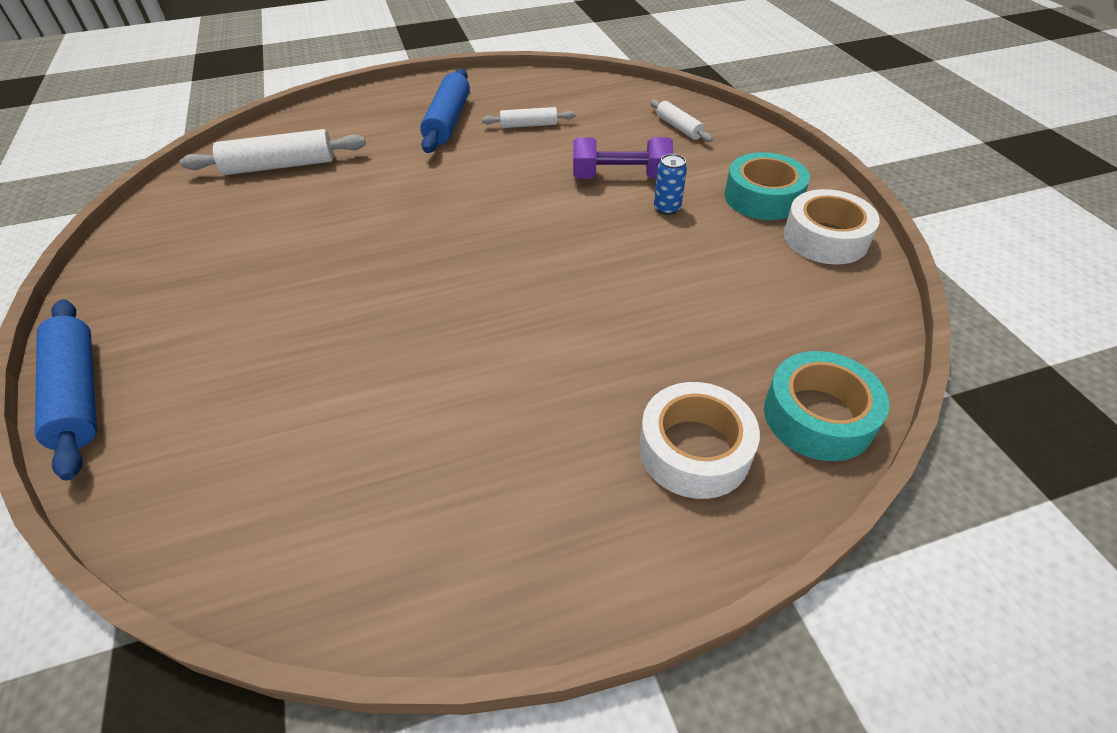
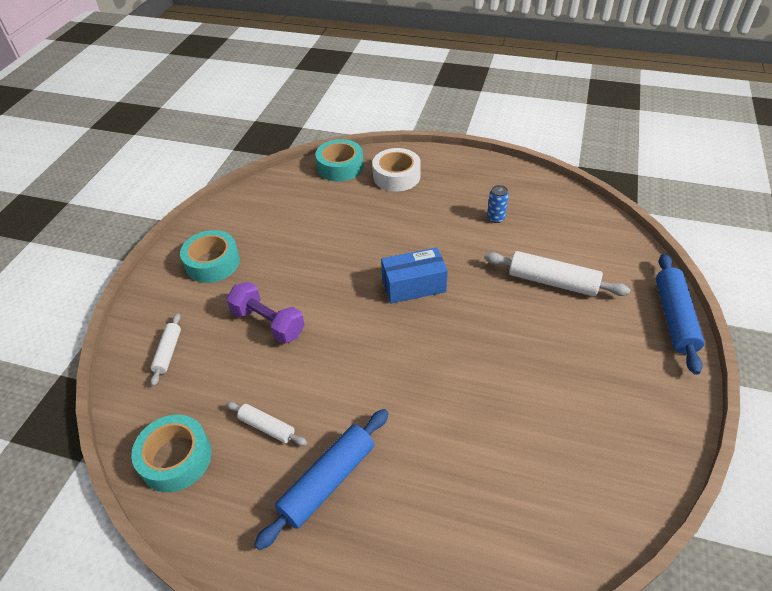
camera: 145 degrees left, 0 degrees up
(280, 166) = (518, 497): white rolling pin -> white rolling pin (552, 282)
(493, 276) = (413, 286): none -> blue box
(577, 92) = (176, 458): none -> turquoise tape
(667, 208) = (272, 283): blue can -> blue can (495, 218)
(825, 238) = (224, 224): white tape -> none

